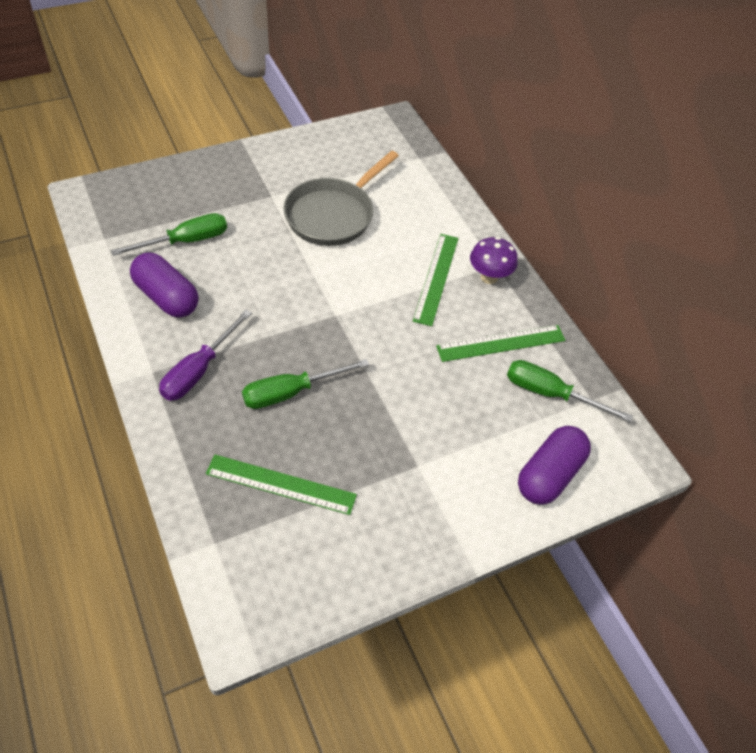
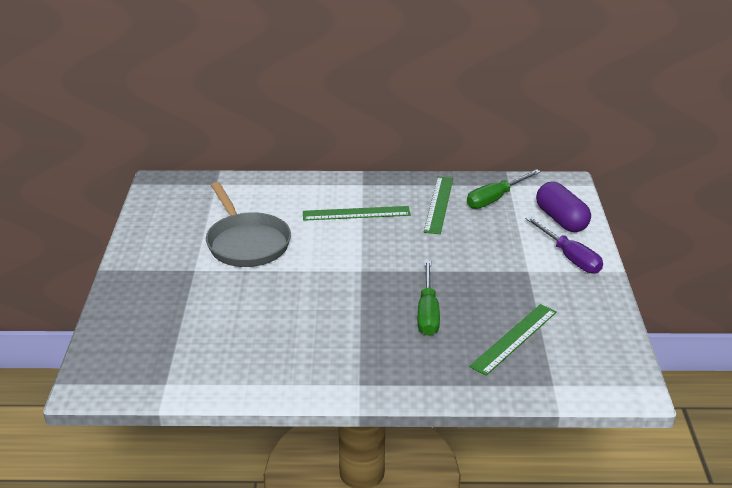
camera: 60 degrees left, 20 degrees down
(167, 297) = (275, 358): purple capsule -> none
(186, 241) = (212, 332): green screwdriver -> none
(199, 370) = (375, 356): purple screwdriver -> purple screwdriver (569, 257)
(436, 278) = (356, 213): green ruler -> green ruler turned 45 degrees counterclockwise
(489, 277) = (372, 190): purple mushroom -> none

